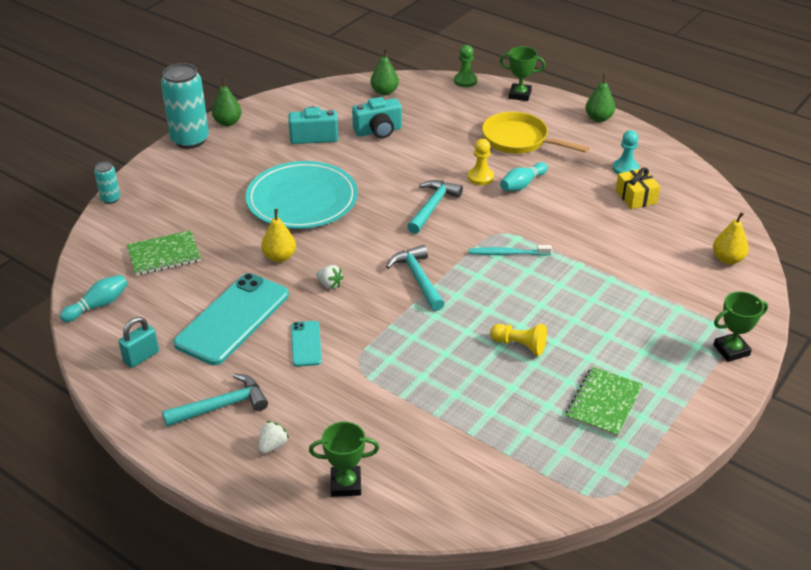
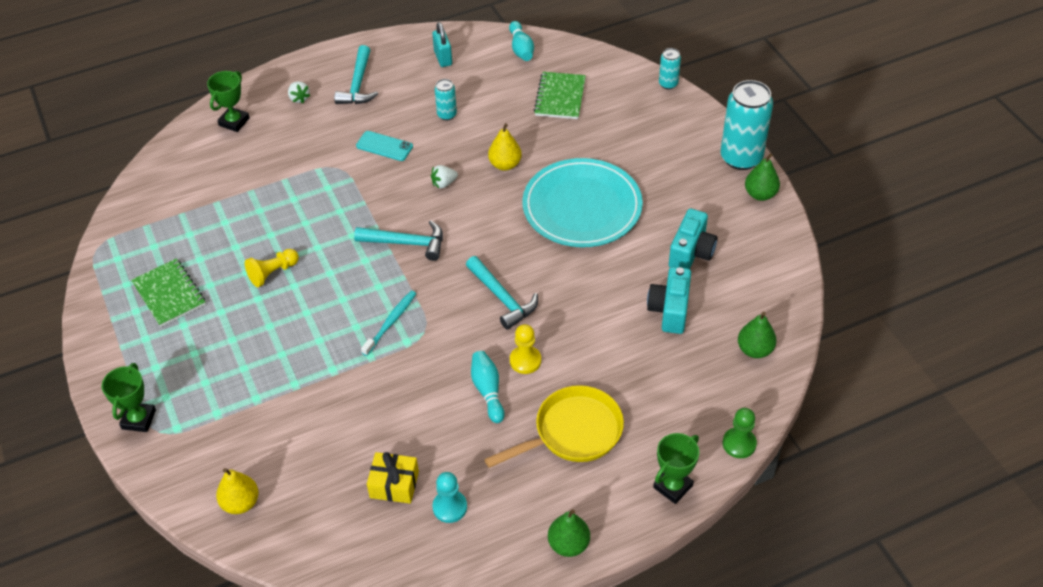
camera: 120 degrees right, 10 degrees up
(232, 319) = (447, 115): turquoise phone -> turquoise can

